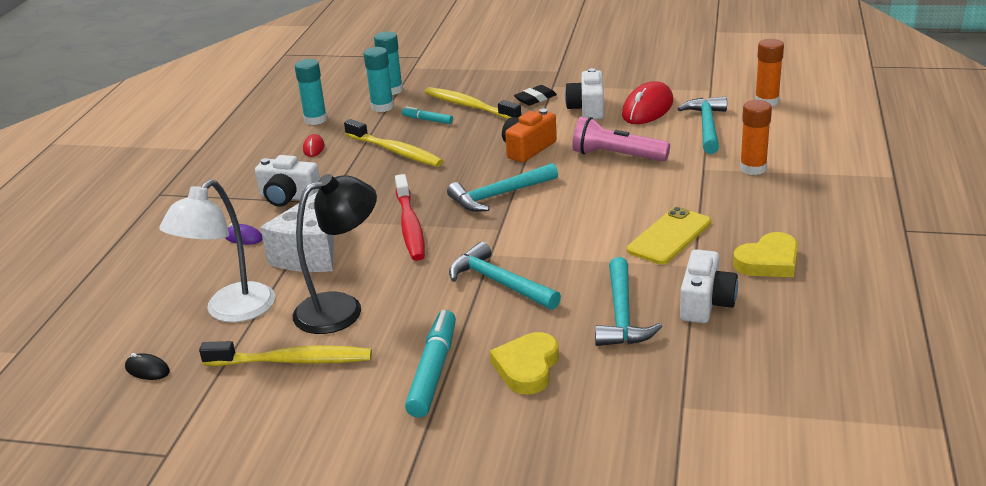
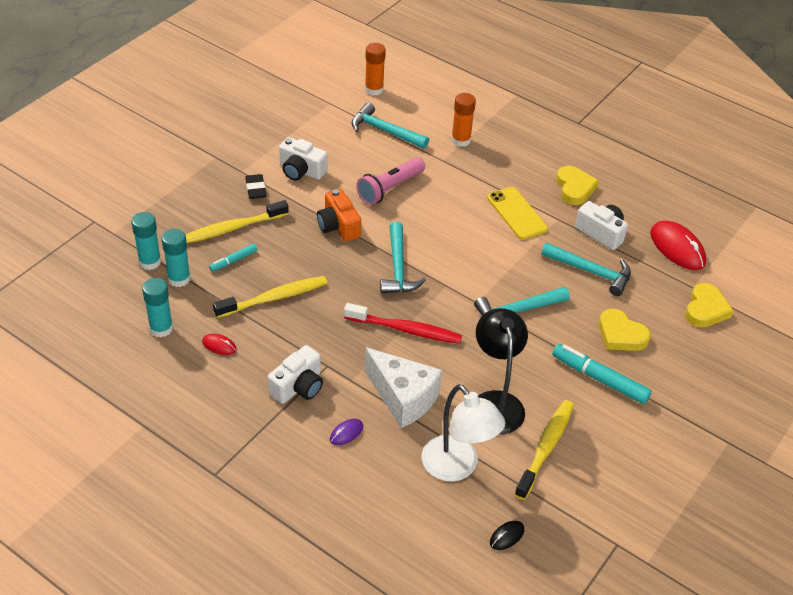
camera: 70 degrees left, 15 degrees up
(647, 108) = (331, 143): red mouse -> red mouse (677, 248)
(647, 429) = (705, 309): none -> yellow heart

